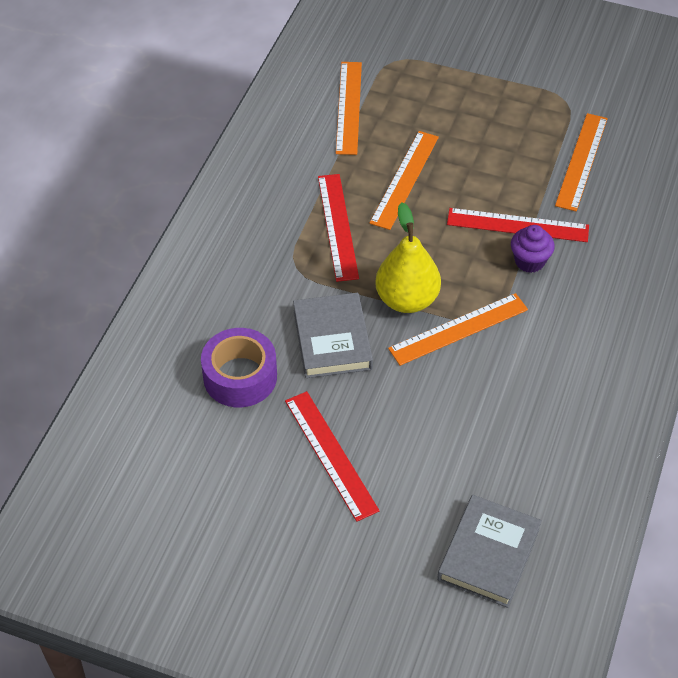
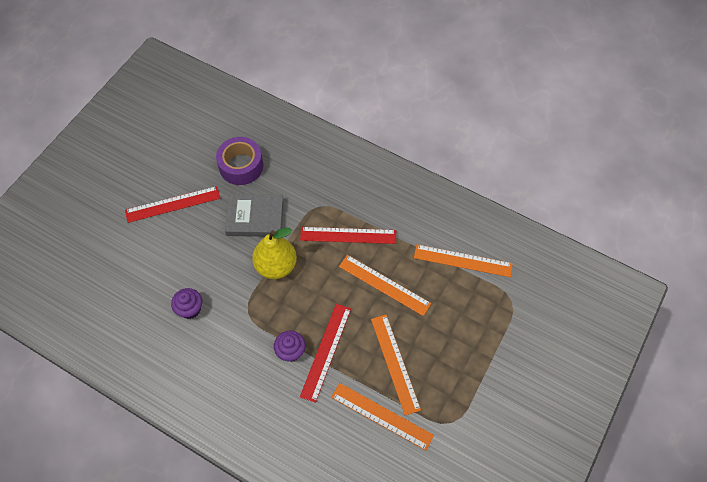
camera: 100 degrees right, 10 degrees up
(458, 329) = (244, 292): orange ruler -> orange ruler (395, 363)
(488, 554) = (80, 273): grey book -> none
(504, 388) = (190, 309): none -> purple cupcake

